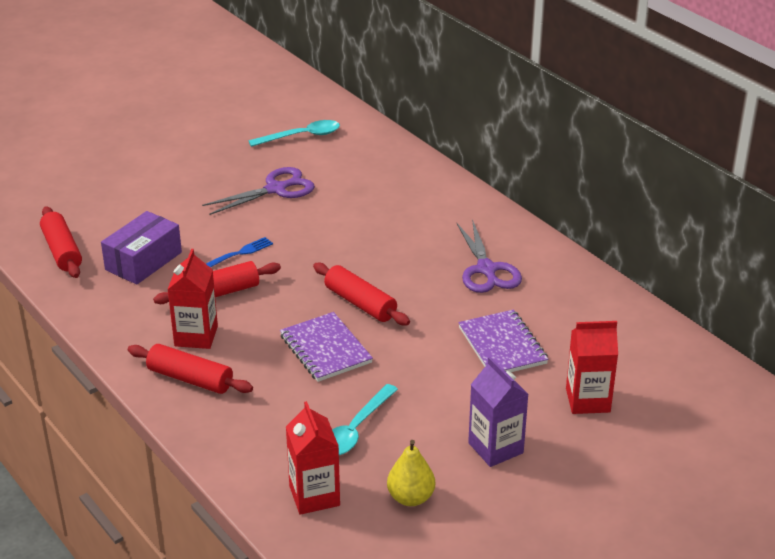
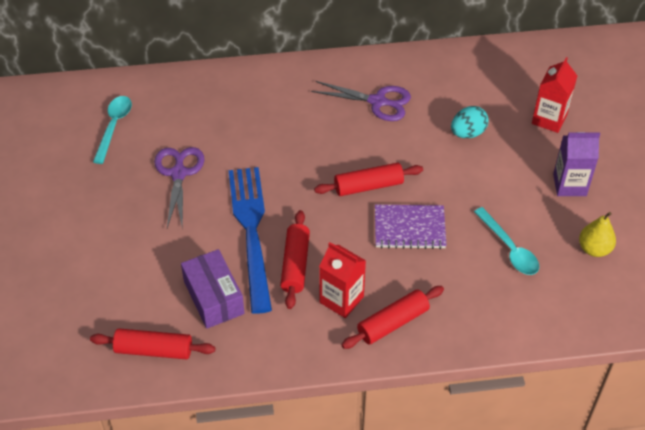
camera: 60 degrees left, 15 degrees up
(239, 253) = (251, 232): blue fork -> blue fork, size x2.49
(314, 496) = (565, 300): red carton -> none
(502, 345) = (467, 133): purple notebook -> turquoise egg

